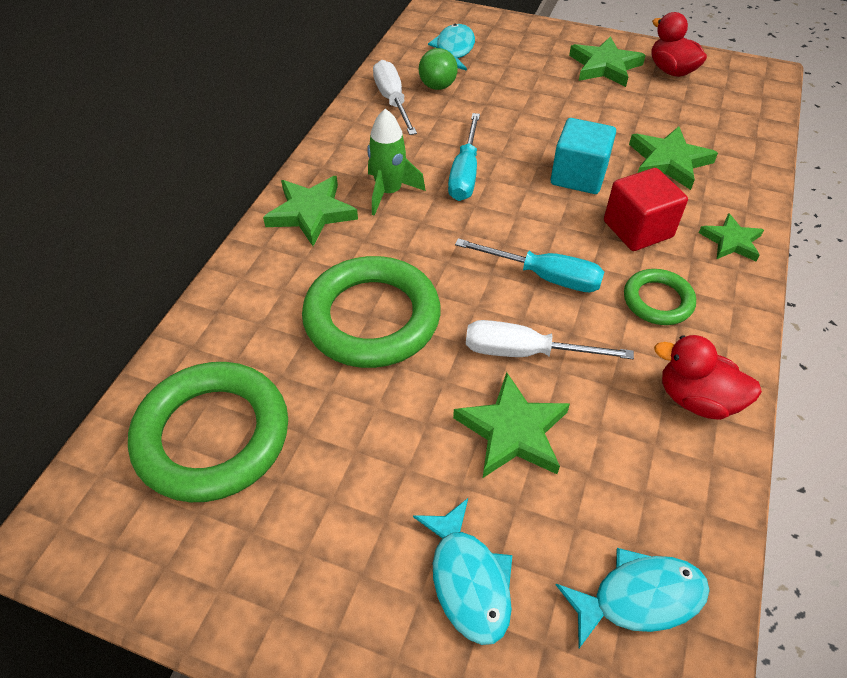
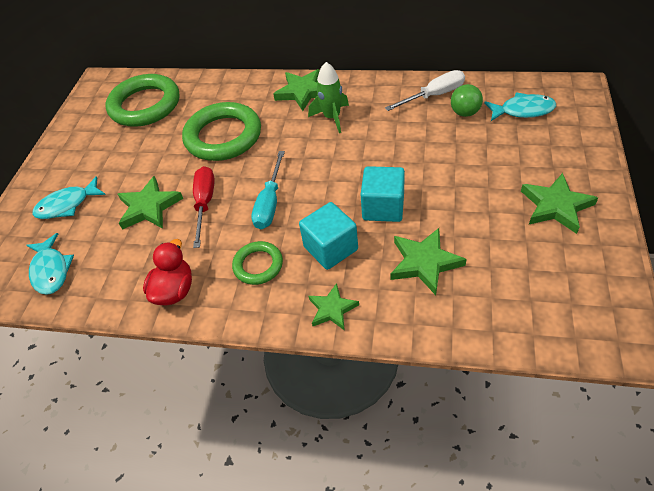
camera: 85 degrees right, 0 degrees up
(465, 173) = (363, 147): turquoise screwdriver -> none
(525, 352) = (205, 204): white screwdriver -> red screwdriver
(637, 229) = (331, 248): red cube -> turquoise cube
(671, 70) = (579, 257): red duck -> none

